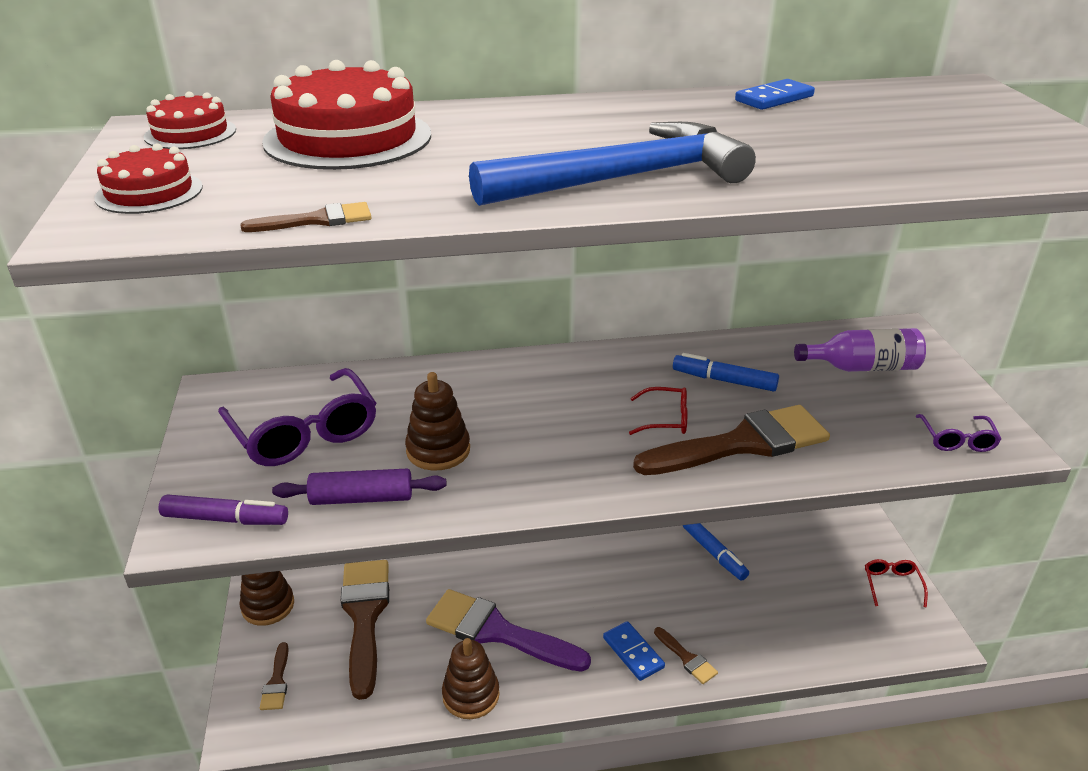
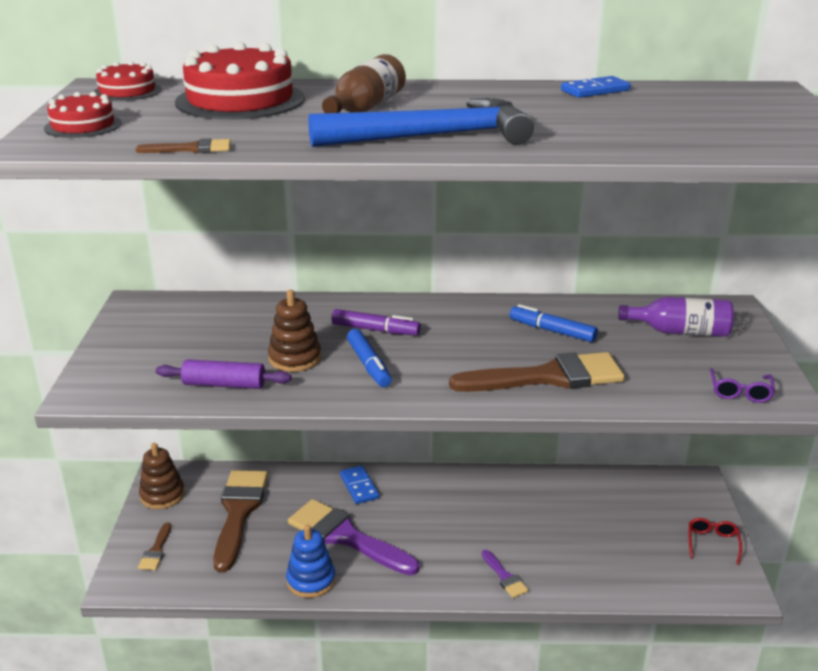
camera: 10 degrees right, 5 degrees down
(225, 519) = (117, 388): purple marker -> purple marker (375, 330)
(305, 433) = (194, 337): purple glasses -> none
(471, 695) = (311, 580): brown stacking toy -> blue stacking toy
(515, 140) = (365, 108): none -> brown bottle
(633, 653) = (458, 567): blue domino -> blue domino (359, 487)
(666, 419) = (490, 354): red glasses -> none
(687, 658) = (505, 577): brown brush -> purple brush
(714, 553) = (554, 499): blue marker -> blue marker (369, 365)

